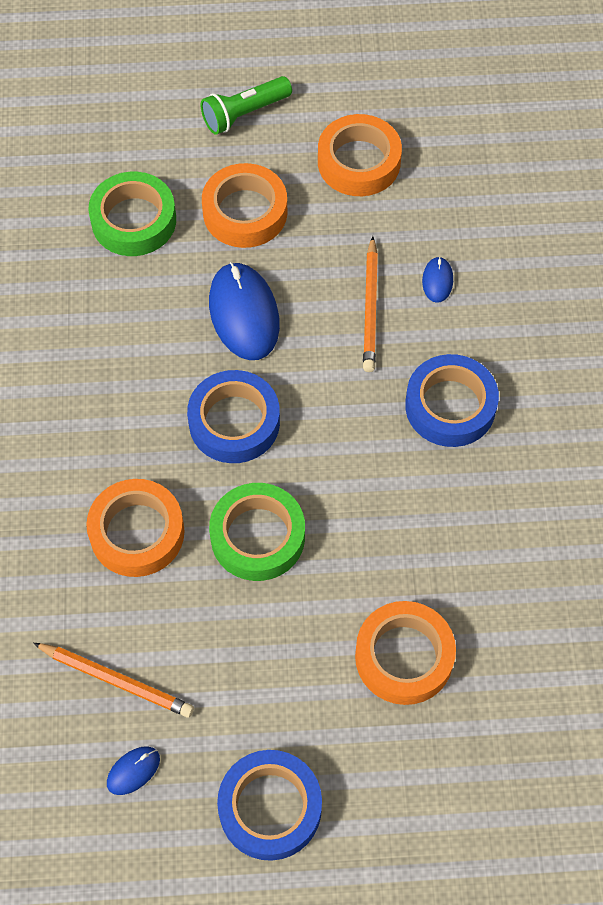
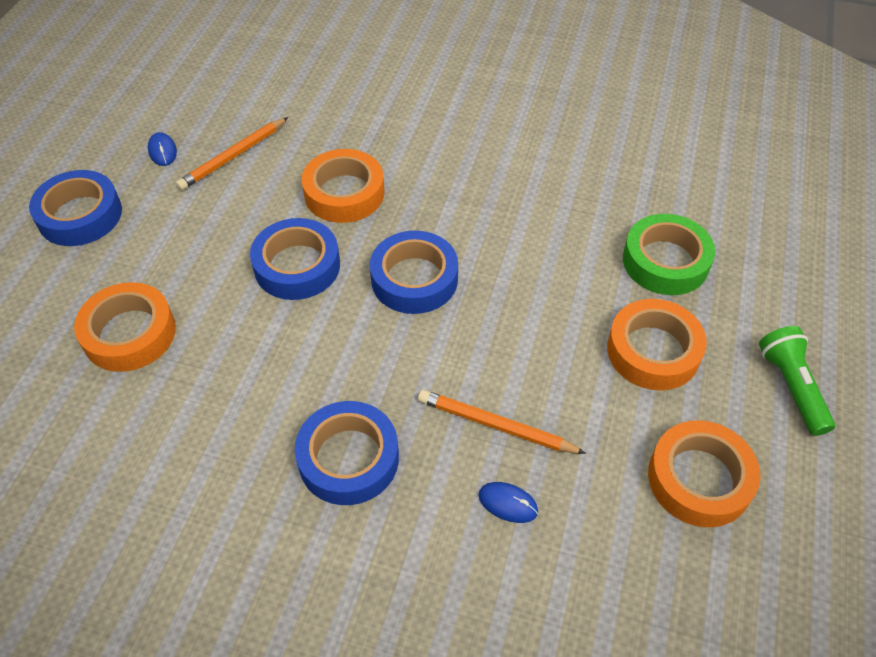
camera: 110 degrees right, 10 degrees down
(244, 314) = (528, 317): blue mouse -> none
(257, 536) = (297, 266): green tape -> blue tape

